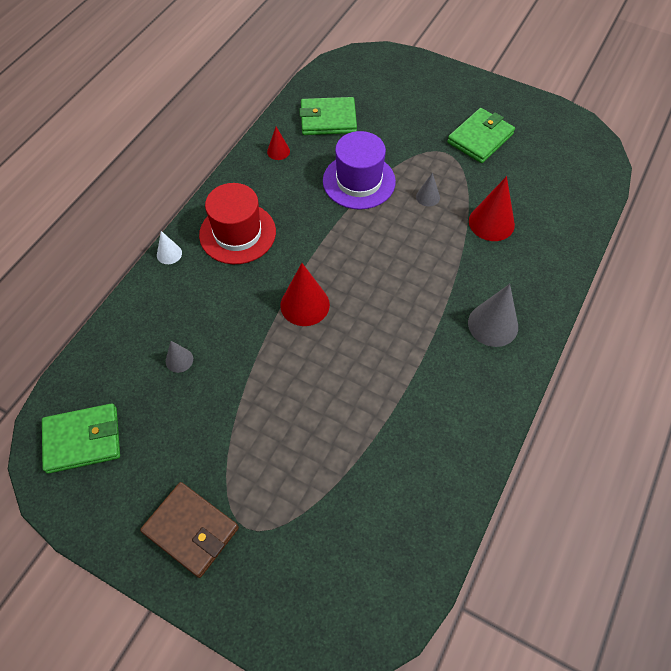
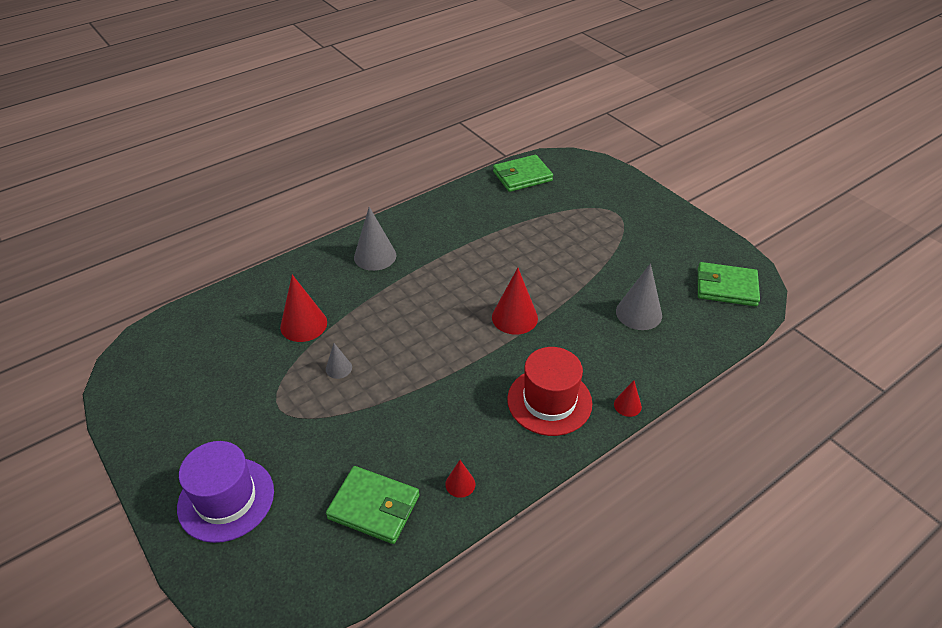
camera: 155 degrees left, 15 degrees down
(169, 254) = (627, 405): white cone -> red cone
(179, 360) = (638, 313): grey cone -> grey cone, size x1.87
(191, 530) = (653, 221): brown wallet -> none
(359, 181) = (393, 410): purple hat -> purple hat (226, 499)
(480, 138) = (228, 410): green wallet -> green wallet (522, 176)

